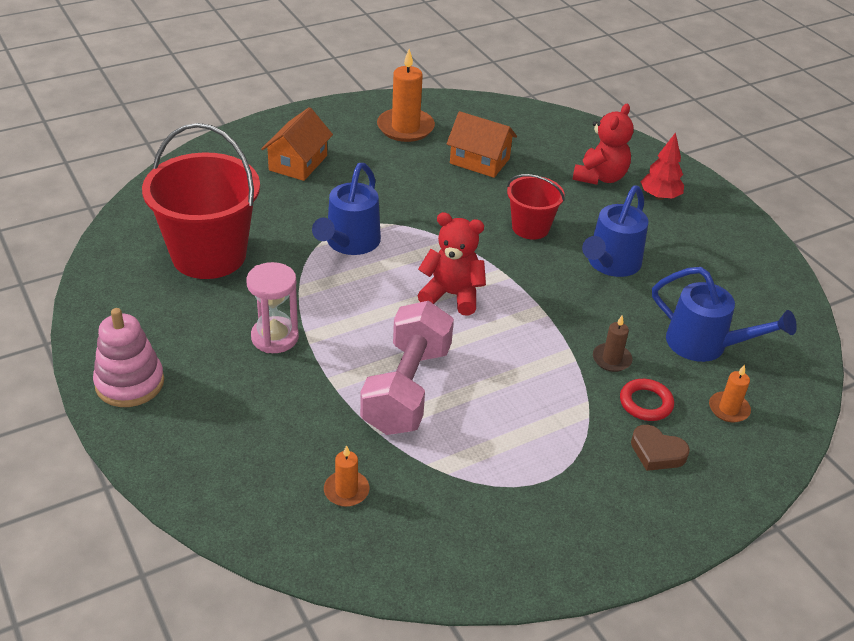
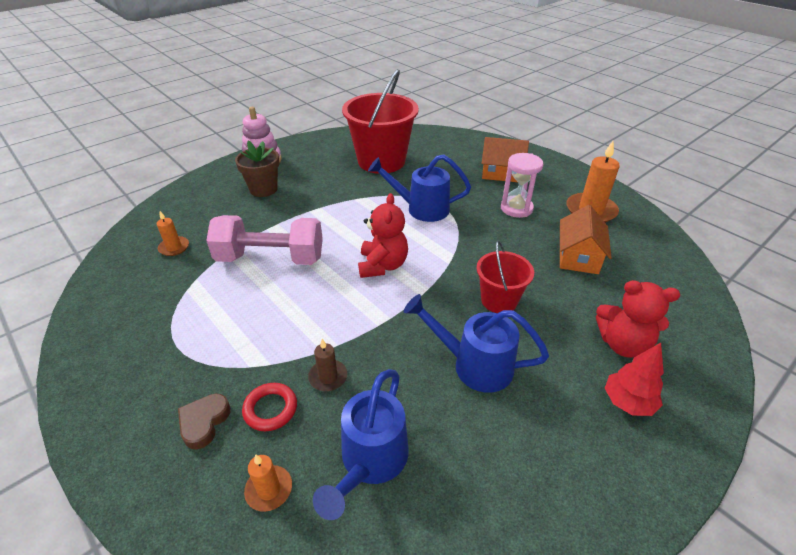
camera: 80 degrees right, 0 degrees up
(226, 386) = (263, 189): none -> brown flower pot
(275, 337) = (311, 197): pink hourglass -> pink hourglass (516, 208)

